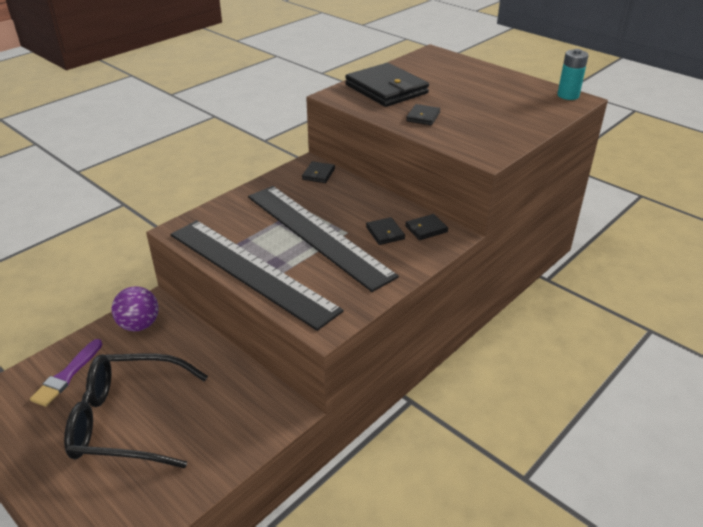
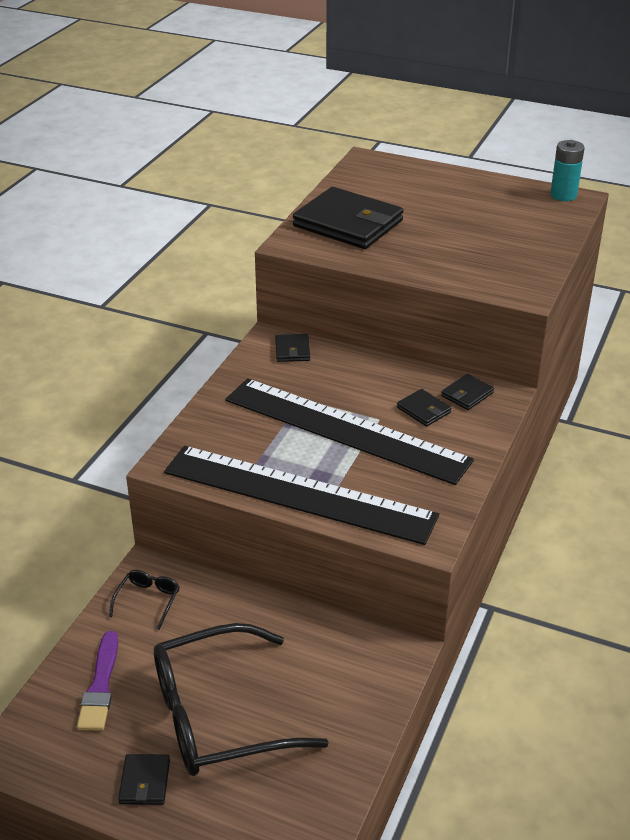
camera: 20 degrees left, 0 degrees up
(139, 325) = (148, 600): purple ball -> black glasses
(423, 117) = (419, 255): black wallet -> black wallet (145, 781)

